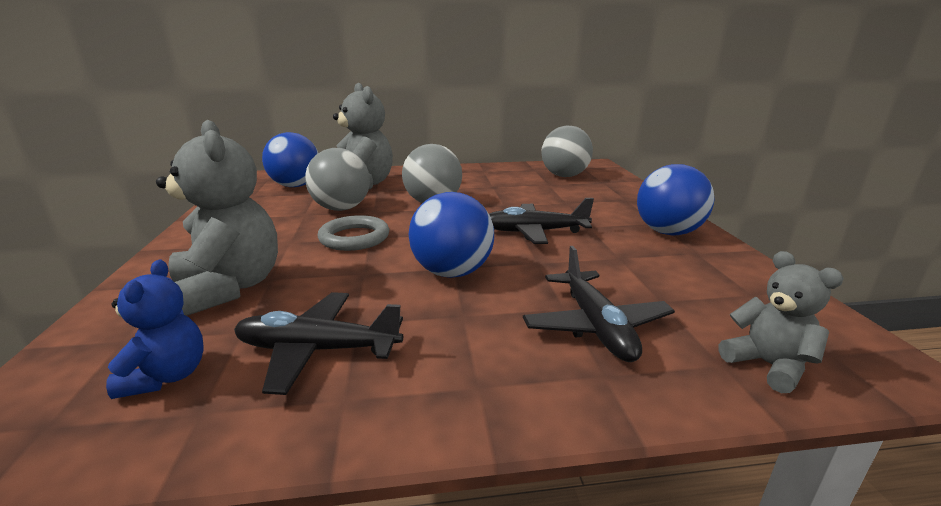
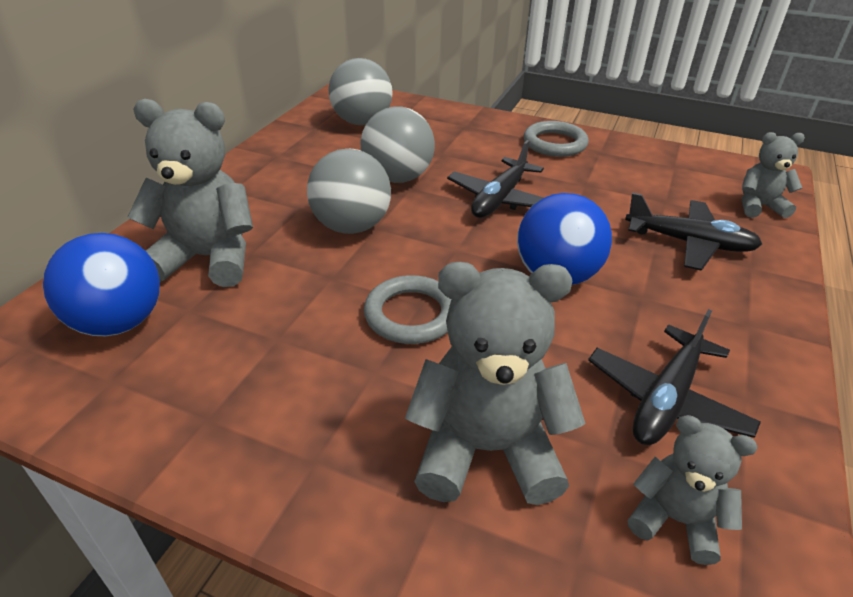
camera: 60 degrees left, 15 degrees up
(167, 376) = (675, 519): blue teddy bear -> grey teddy bear
(341, 208) = (291, 300): grey ball -> grey ball (398, 178)
(668, 232) = (554, 143): blue ball -> grey ring

